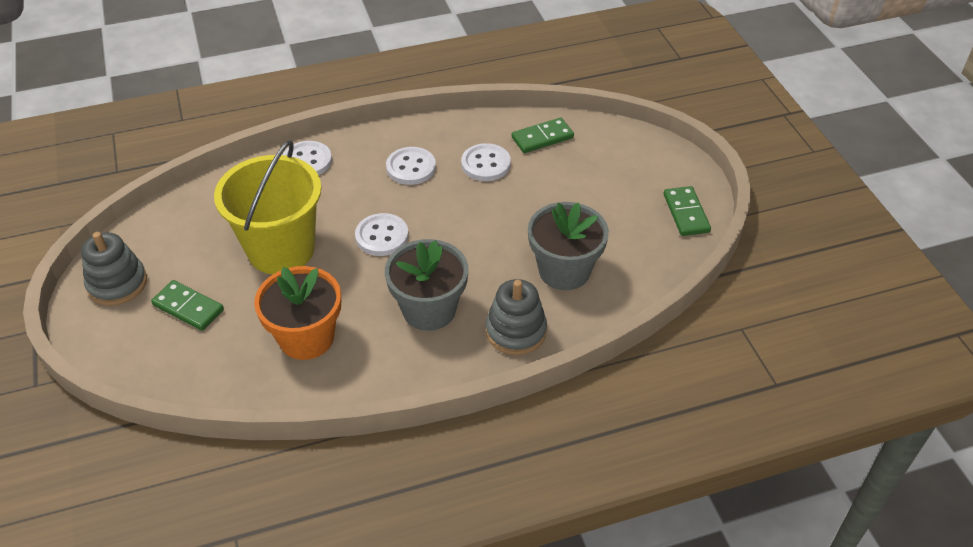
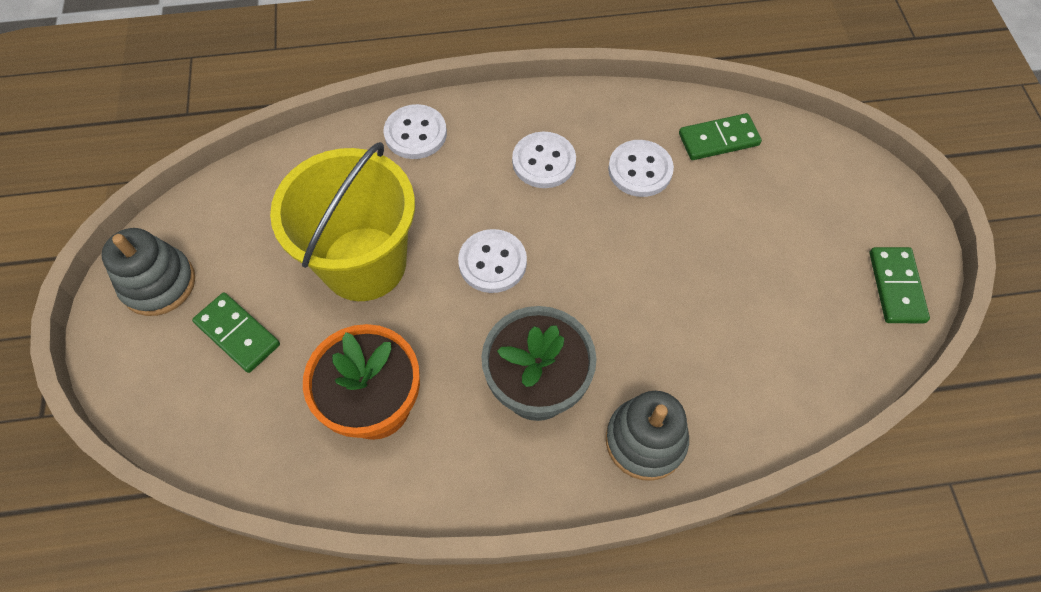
camera: 10 degrees right, 15 degrees up
(564, 271) = (721, 354): grey flower pot -> none

